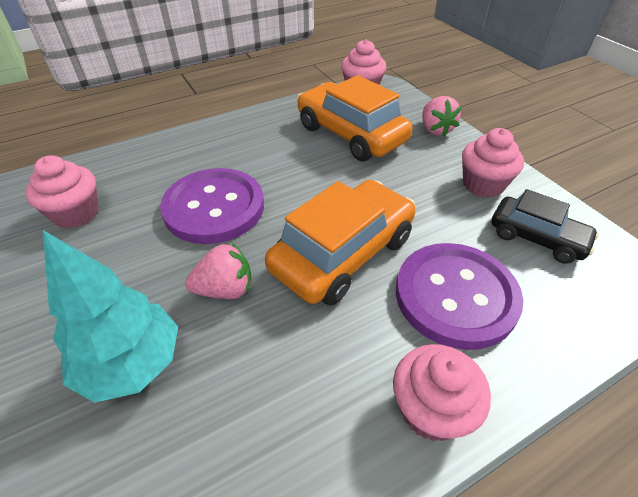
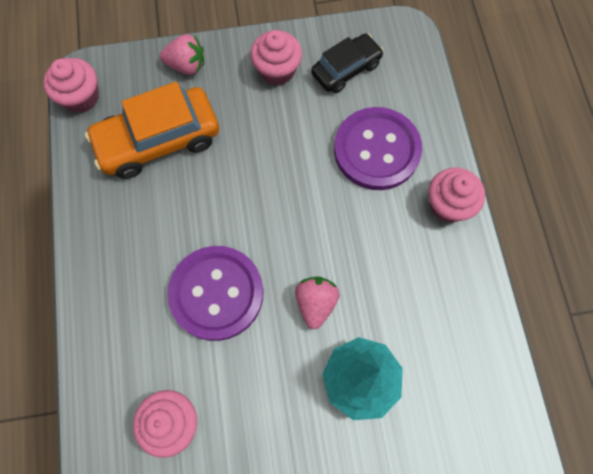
camera: 70 degrees left, 25 degrees up
(343, 253) = (311, 207): orange car -> none

